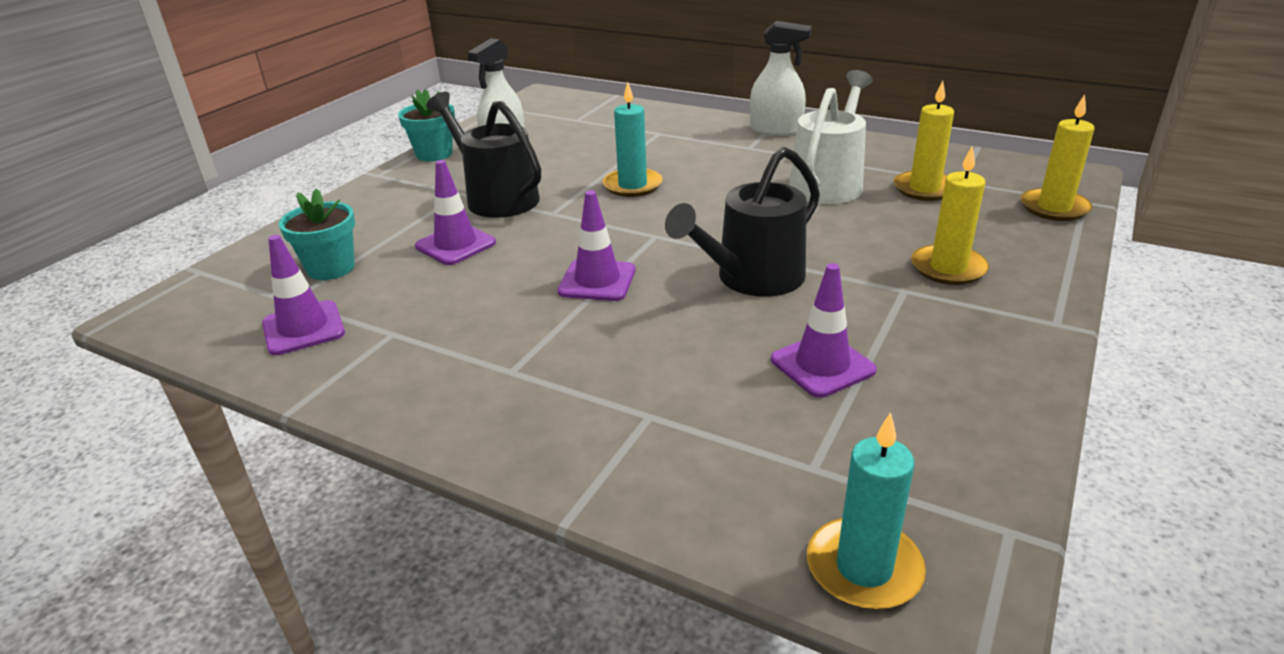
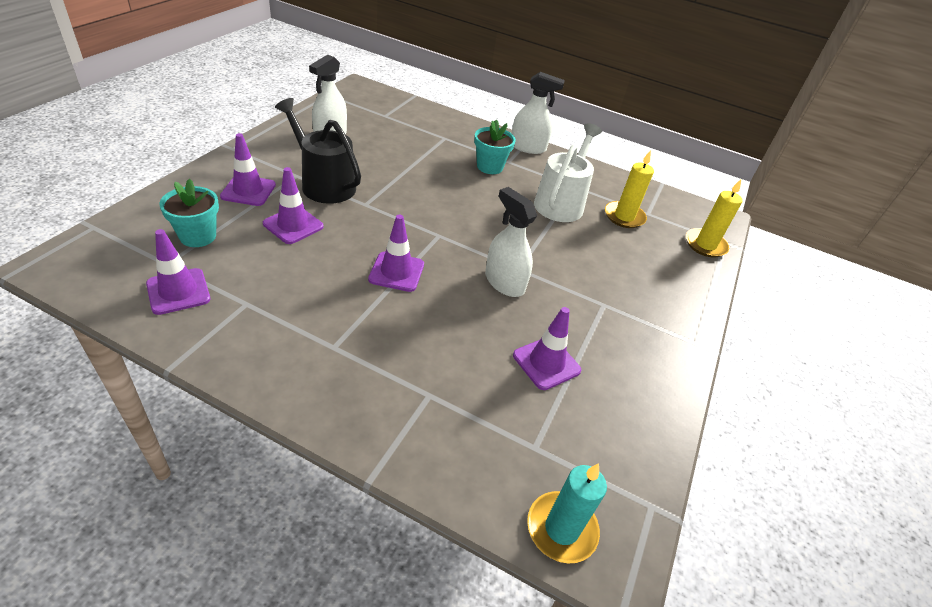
camera: 10 degrees left, 10 degrees up
(397, 215) = (248, 191): none -> purple traffic cone
(434, 154) = (276, 134): turquoise flower pot -> turquoise flower pot (489, 167)
(632, 185) = (424, 186): turquoise candle -> none
(752, 278) = (504, 282): black watering can -> white spray bottle
(948, 268) = (633, 289): yellow candle -> none

